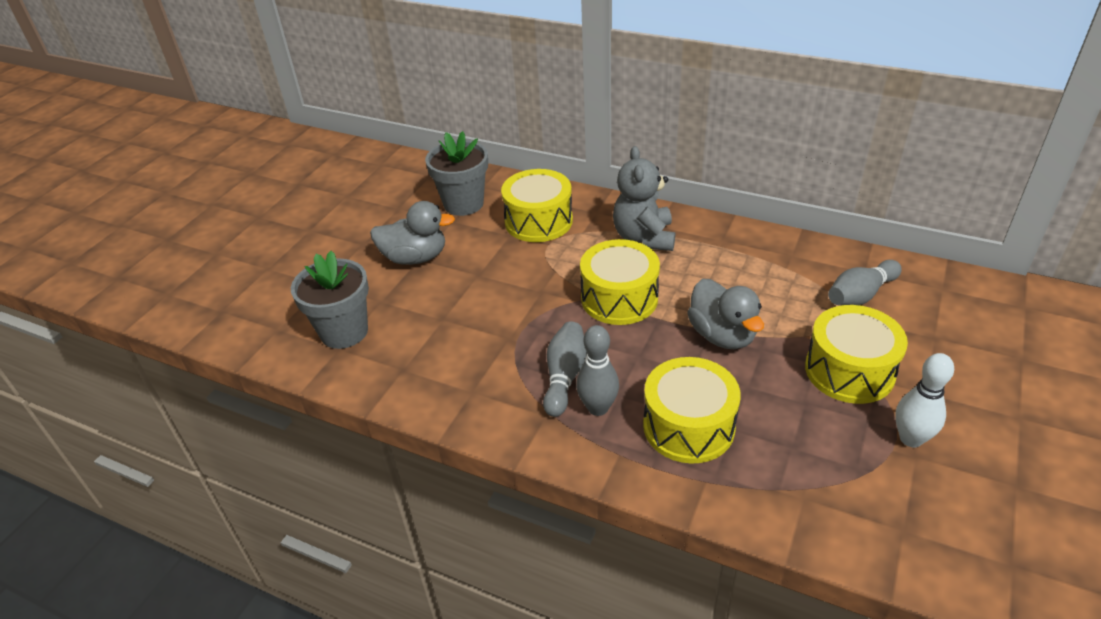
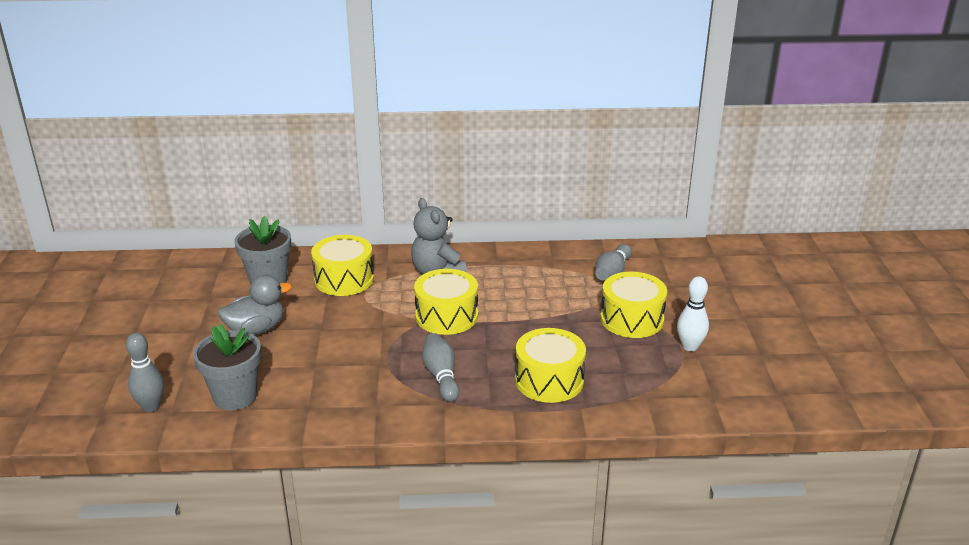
camera: 30 degrees left, 10 degrees down
(598, 408) = (479, 388): grey bowling pin -> grey bowling pin (151, 406)
(722, 335) = (536, 320): grey duck -> none

